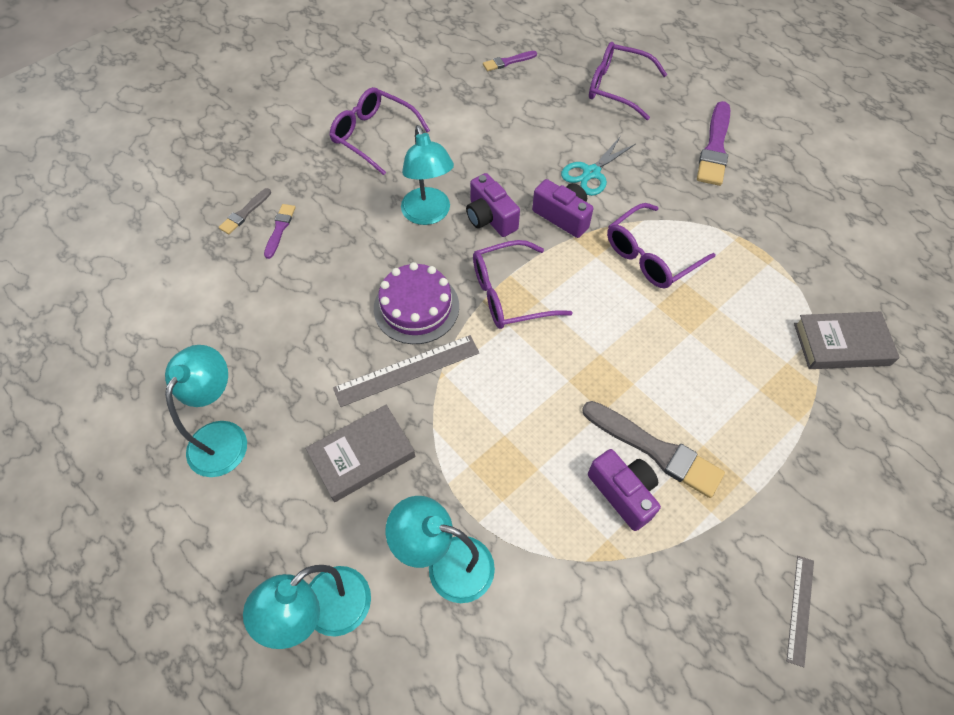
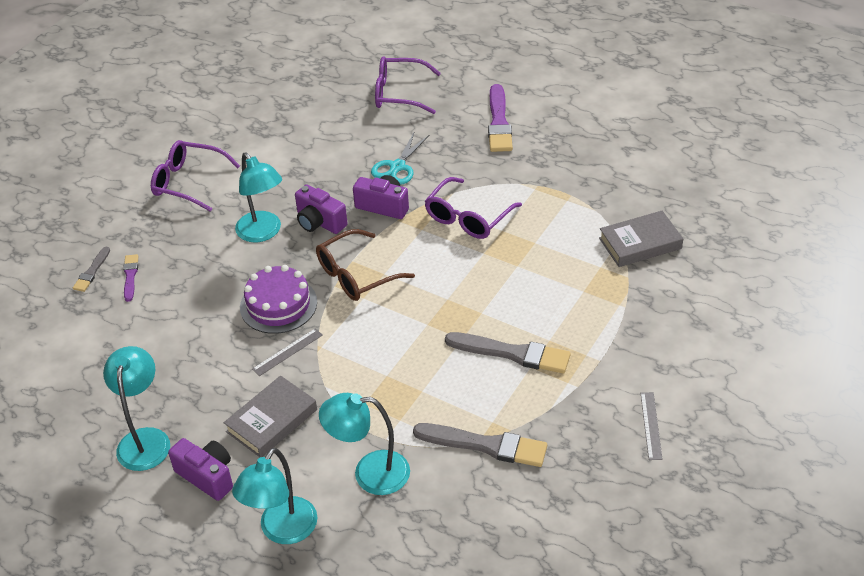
camera: 15 degrees left, 15 degrees down
(407, 370) = (287, 352): grey ruler -> grey ruler, size x0.60
(508, 62) = (292, 94): purple brush -> none
(509, 294) = (356, 275): purple glasses -> brown glasses
(591, 570) = (485, 445): none -> grey brush
(623, 493) = (495, 388): purple camera -> purple camera (207, 476)

